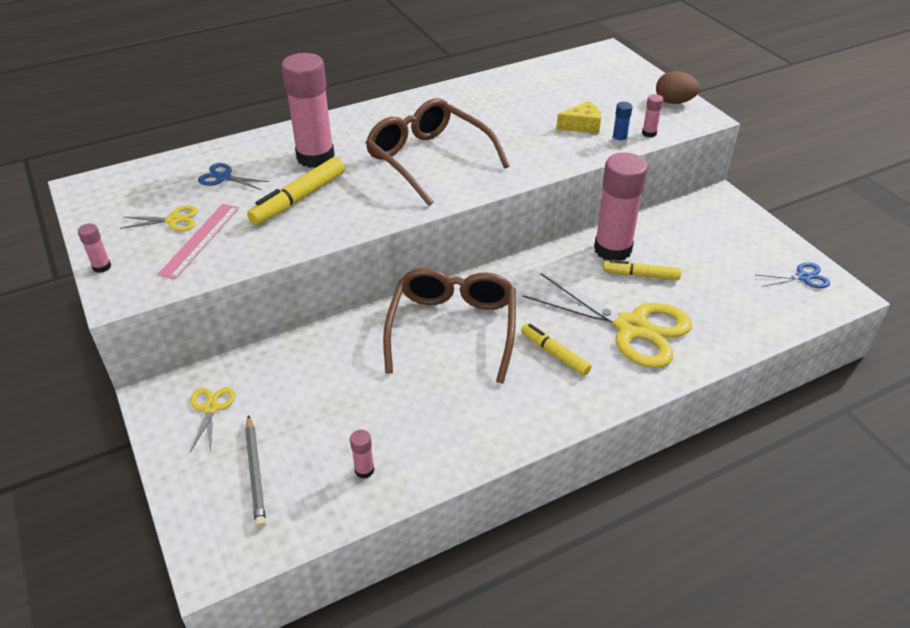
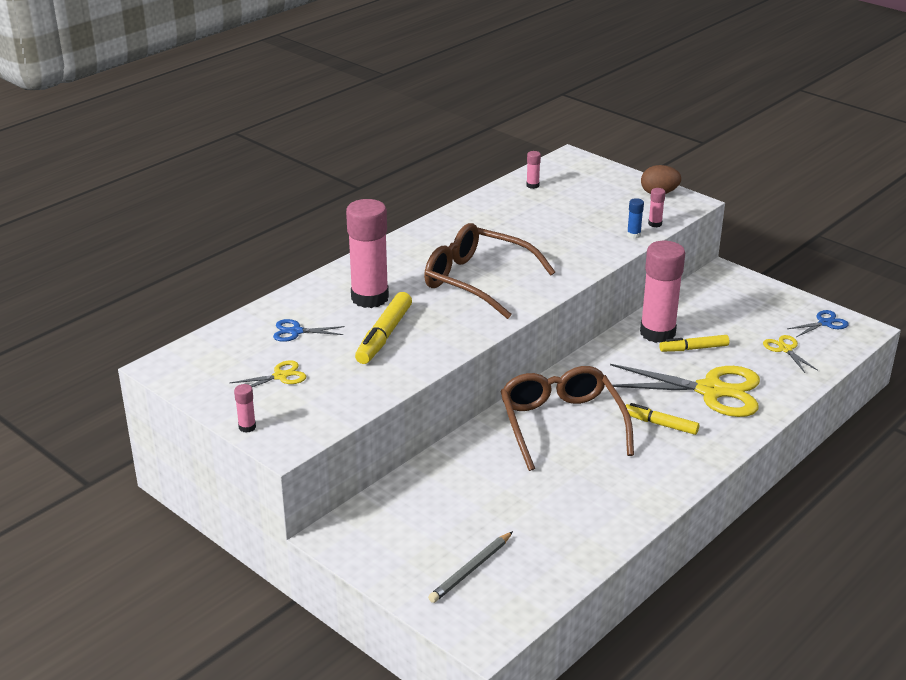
camera: 20 degrees left, 10 degrees down
(200, 240) = (321, 387): pink ruler -> none
(211, 408) = (392, 533): yellow scissors -> yellow scissors (785, 349)
(255, 473) = (471, 570): grey pencil -> grey pencil turned 75 degrees clockwise
(364, 470) = (562, 545): pink glue stick -> pink glue stick (532, 185)
(582, 126) = (593, 227): yellow cheese -> none

